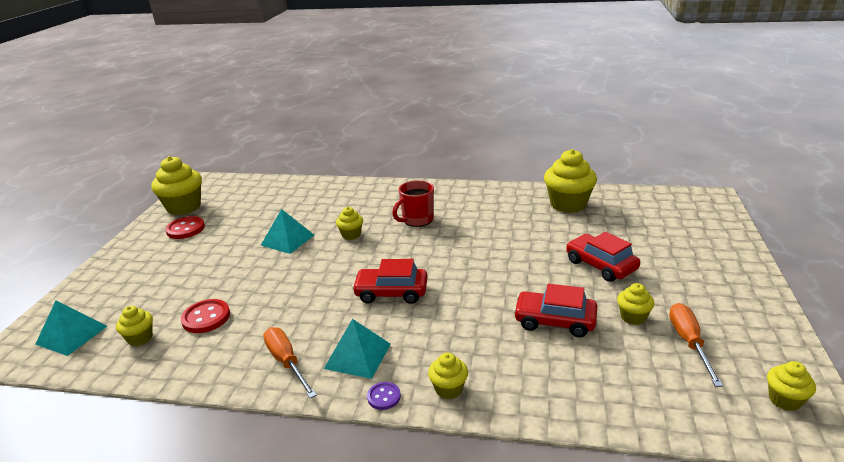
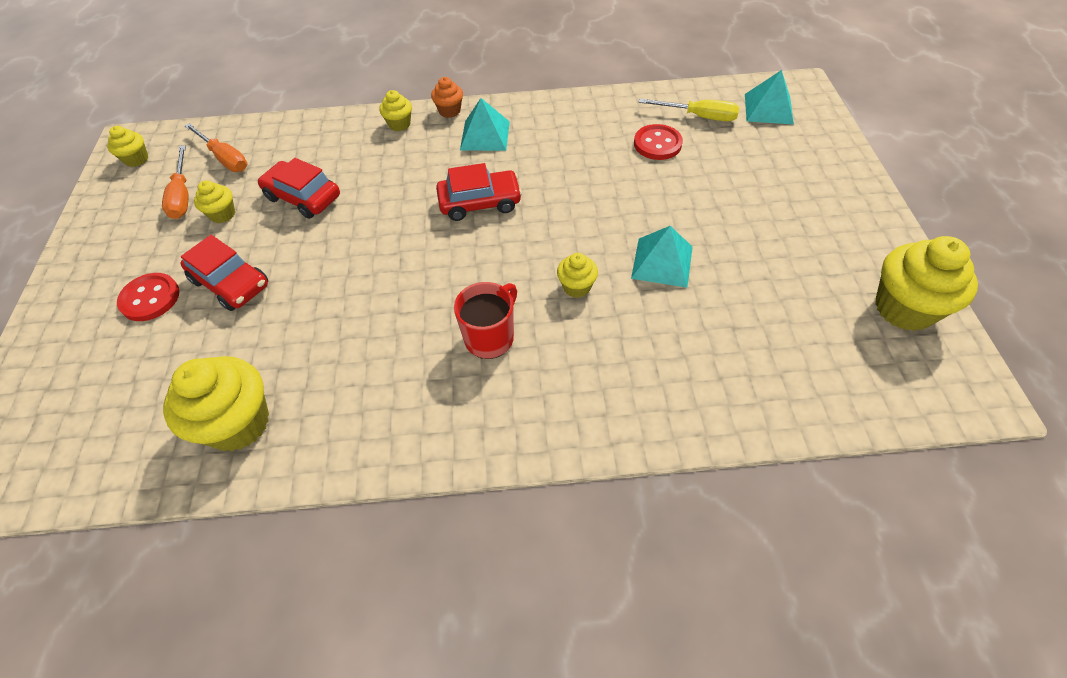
camera: 165 degrees right, 25 degrees up
(140, 338) = (698, 117): yellow cupcake -> yellow screwdriver
(185, 229) = (835, 259): red button -> red button (150, 298)
(287, 362) = (544, 120): orange screwdriver -> orange screwdriver (225, 158)
(384, 397) = (449, 111): purple button -> orange cupcake
(554, 321) = (303, 197): red car -> red car turned 150 degrees counterclockwise

